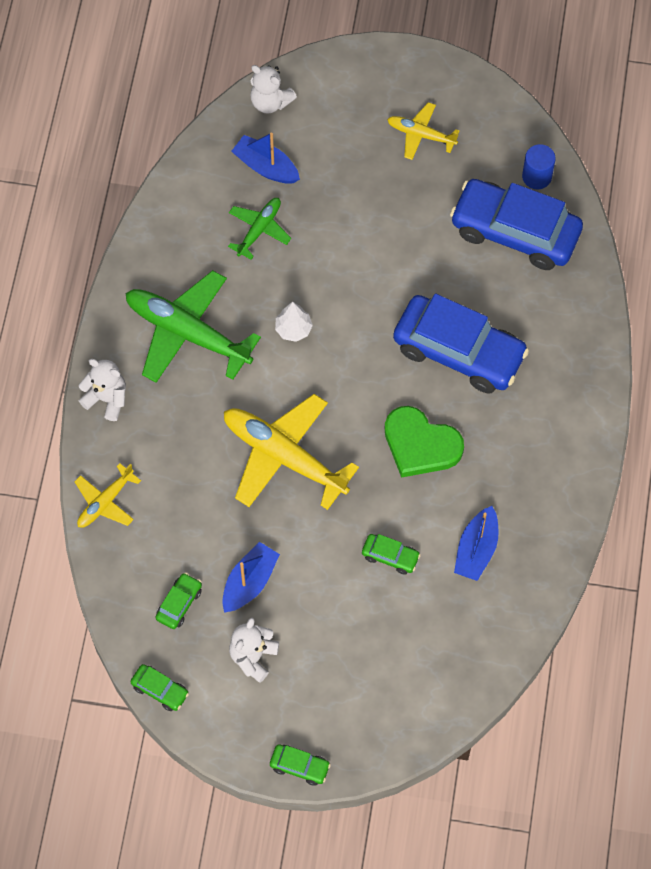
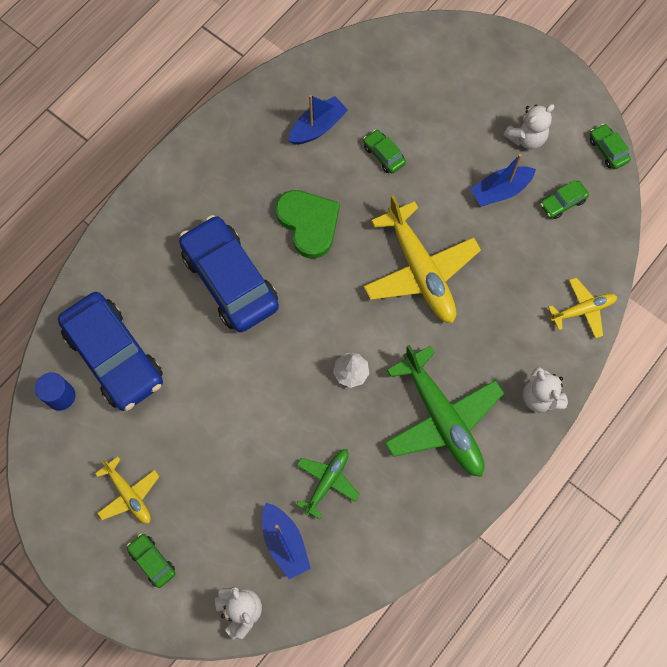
camera: 150 degrees left, 5 degrees up
(259, 230) = (327, 482): green plane -> green plane turned 150 degrees clockwise
(299, 766) = (532, 52): green car -> green car (152, 561)

